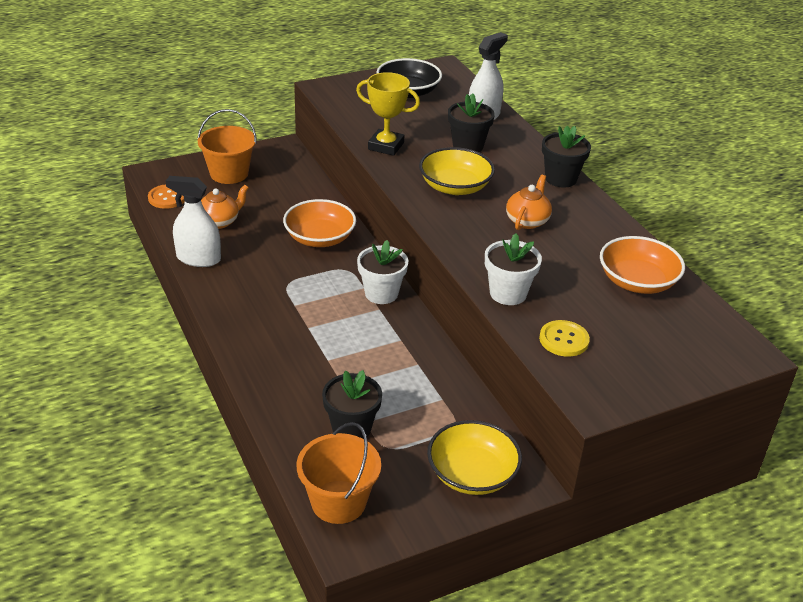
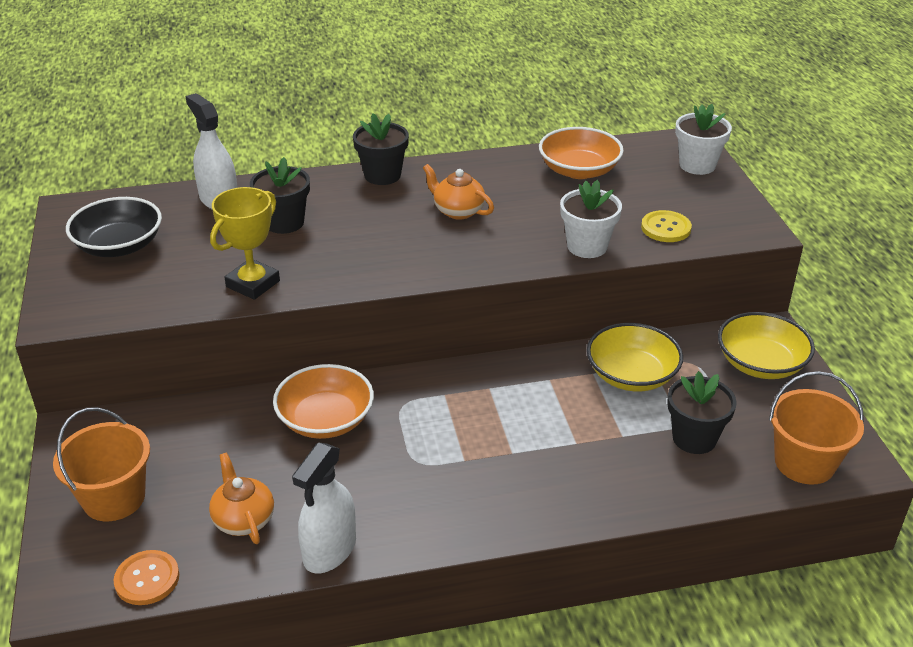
camera: 75 degrees left, 0 degrees up
(381, 293) = (460, 382): white flower pot -> white flower pot (697, 165)
(455, 187) = (371, 246): yellow bowl -> yellow bowl (631, 375)

